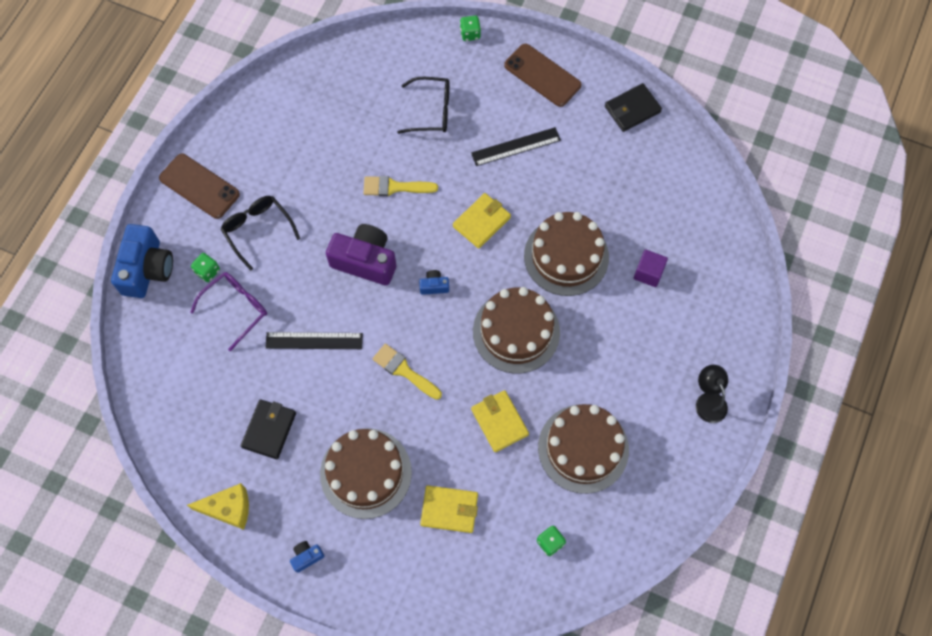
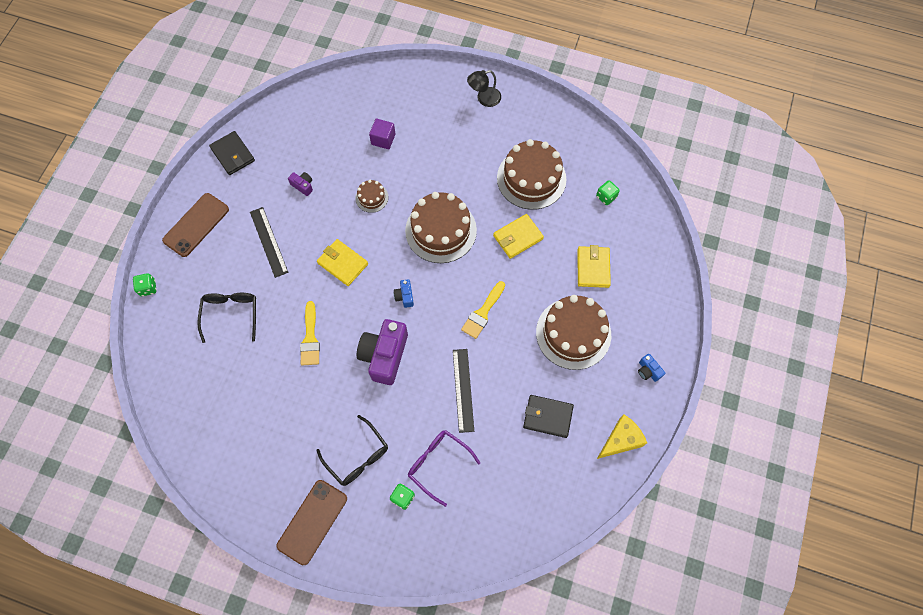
camera: 95 degrees left, 0 degrees up
(147, 269) = (404, 558): blue camera -> none
(229, 509) = (620, 440): yellow cheese -> yellow cheese turned 60 degrees clockwise
(257, 230) = (357, 456): black glasses -> black glasses turned 90 degrees counterclockwise
(566, 256) = (372, 197): brown cake -> brown cake, size x0.47
(586, 182) = (303, 186): none -> purple camera

